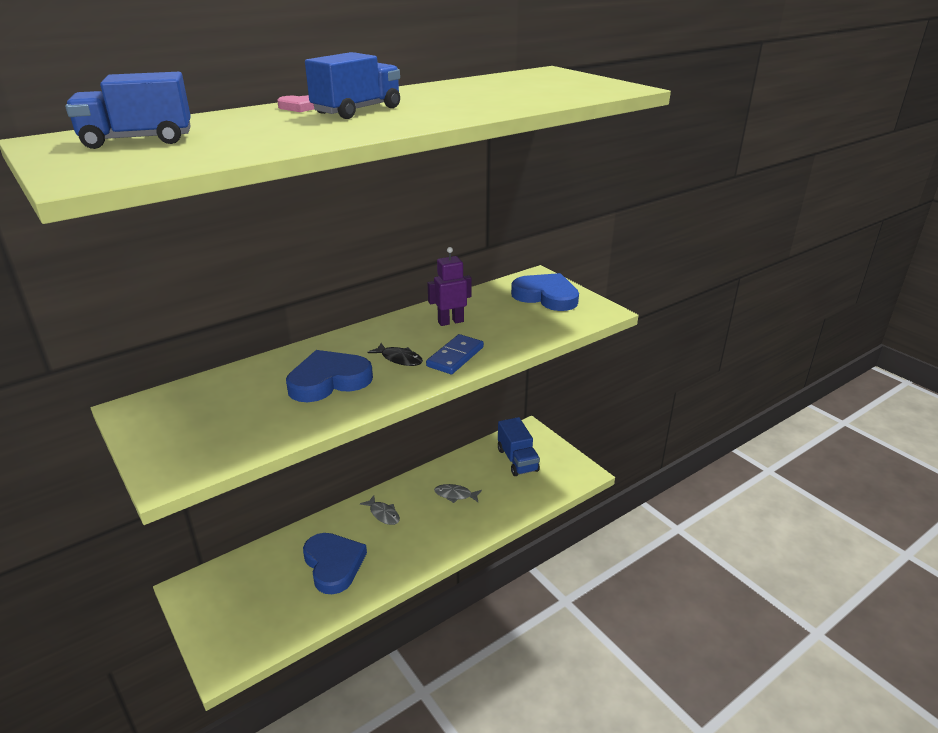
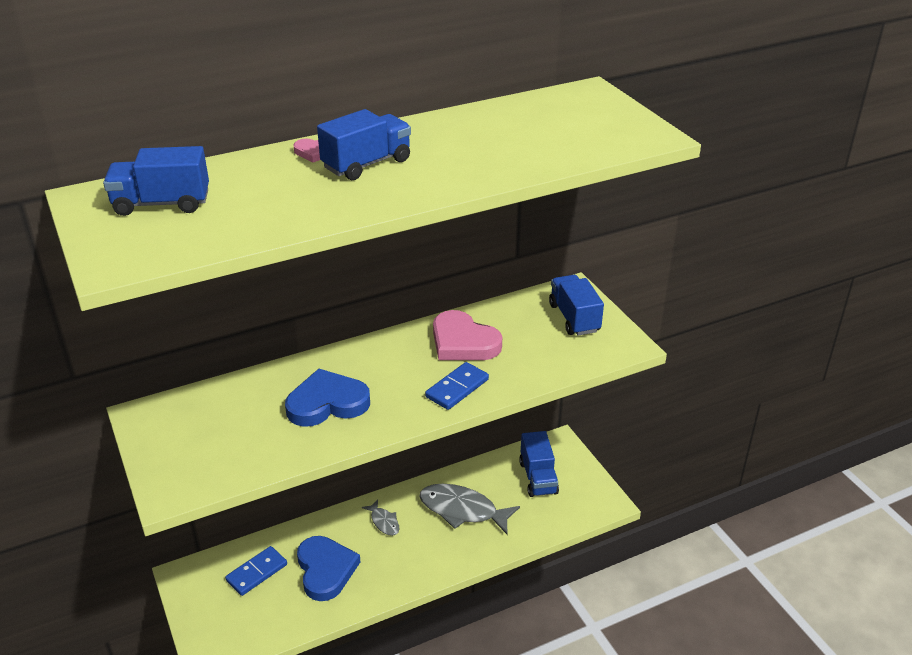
camera: 10 degrees right, 5 degrees up
(264, 576) = (257, 572): none -> blue domino
(399, 359) = (401, 384): black fish -> none
(450, 322) = (463, 342): purple robot -> pink heart
(455, 495) = (462, 510): grey fish -> grey fish, size x2.00
(546, 296) = (574, 318): blue heart -> blue truck

